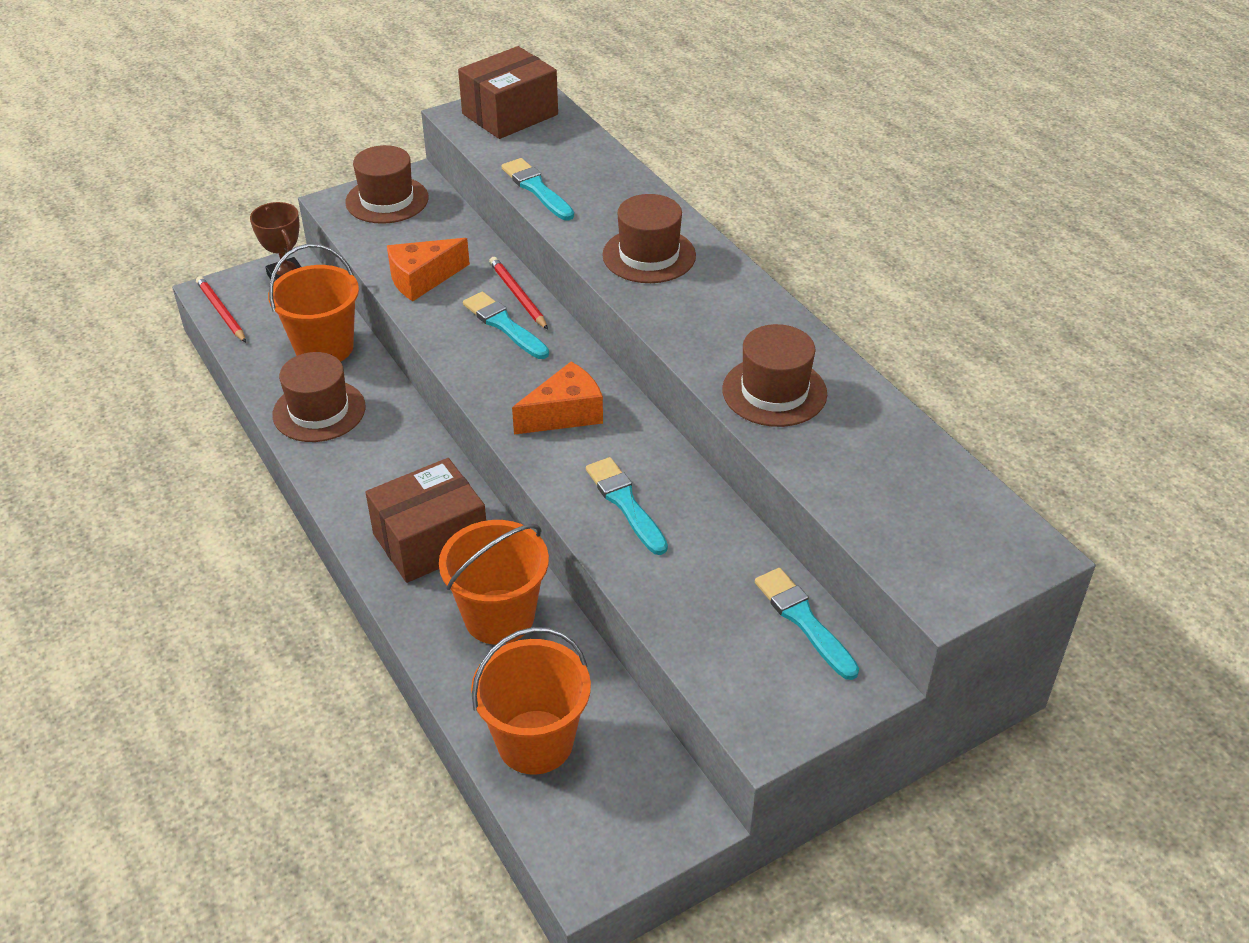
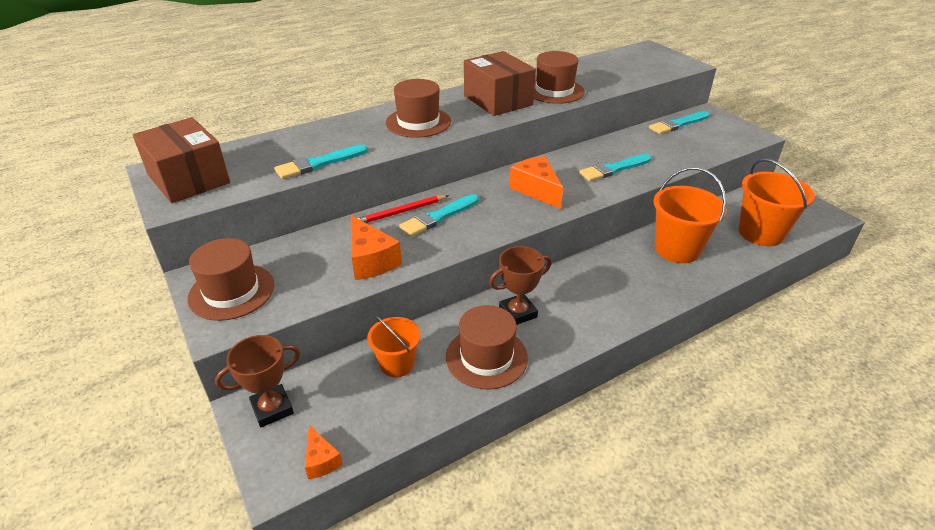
camera: 90 degrees left, 5 degrees down
(221, 312) = (321, 460): red pencil -> orange cheese
(324, 348) = (397, 364): orange bucket -> orange bucket, size x0.62
(386, 438) = (518, 313): none -> brown trophy
(430, 540) = (621, 282): brown box -> brown box (498, 100)

